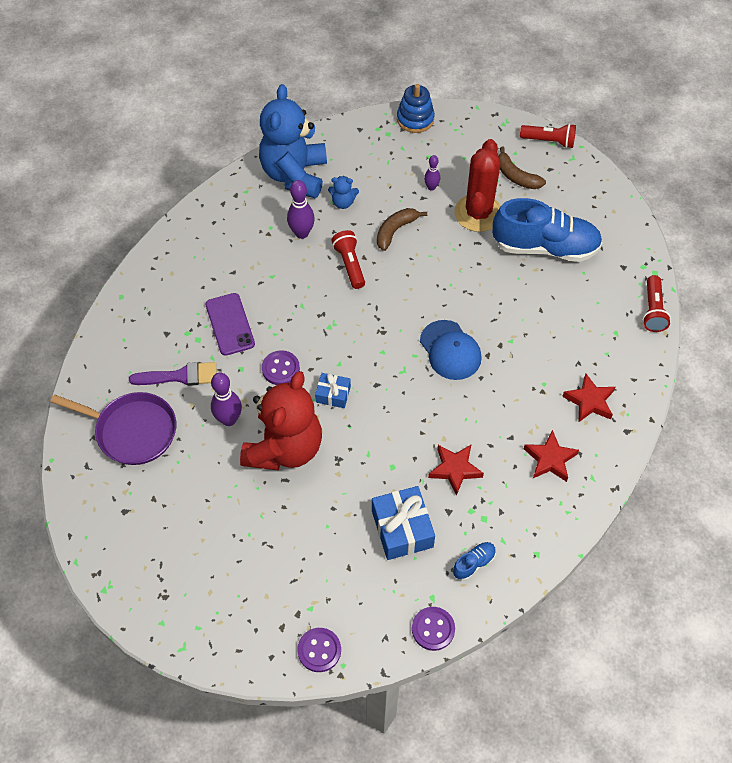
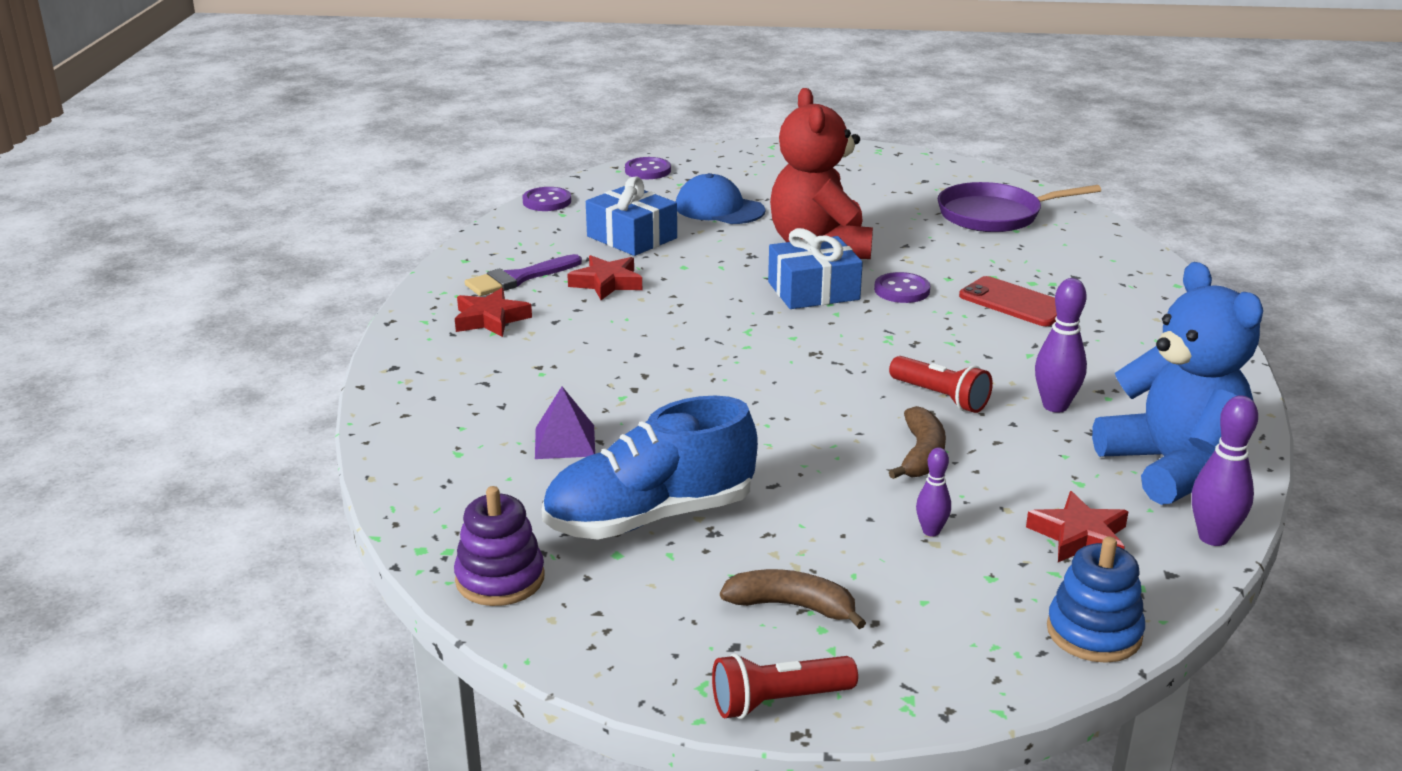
camera: 150 degrees right, 30 degrees down
(180, 376) = (1006, 255): purple brush -> purple brush (518, 278)
(229, 419) = (907, 246): purple bowling pin -> purple bowling pin (1213, 537)
(230, 324) = (1014, 303): purple phone -> red phone
(333, 394) = (813, 291): blue gift -> blue gift, size x1.74
(343, 202) = (1047, 460): blue teddy bear -> none
(450, 350) = (702, 363): blue cap -> blue cap (719, 209)
(473, 563) = (533, 239): blue shoe -> none
(478, 213) = (810, 523): red cactus -> none
(558, 317) = (565, 441): none -> purple pyramid
(589, 401) = (463, 376): red star -> red star (1079, 536)
(626, 240) = (500, 579): none -> purple stacking toy
(652, 310) = (404, 497): red flashlight -> none

